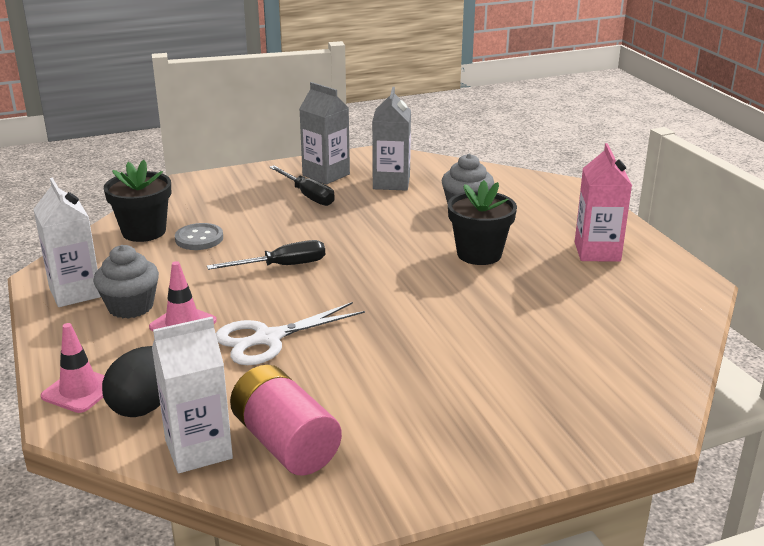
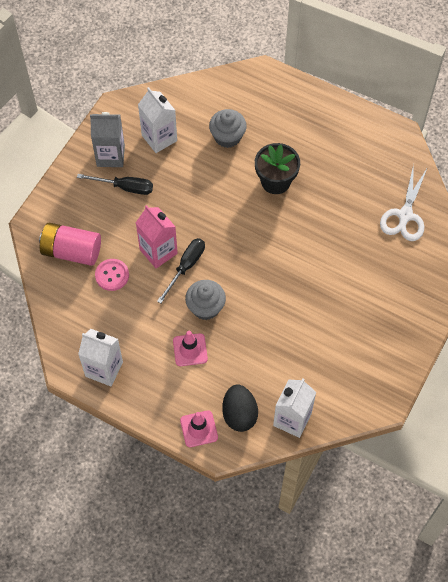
camera: 40 degrees left, 35 degrees up
(130, 307) = (147, 357): grey cupcake -> grey cupcake (205, 307)
(144, 231) = (72, 292): black flower pot -> none
(199, 238) = (112, 275): grey button -> pink button
(267, 339) = (242, 329): white scissors -> white scissors (405, 216)
(285, 443) = (323, 388): pink battery -> pink battery (71, 251)
(391, 183) = (159, 138): grey carton -> white carton
(597, 252) = (332, 136): pink carton -> pink carton (158, 251)

